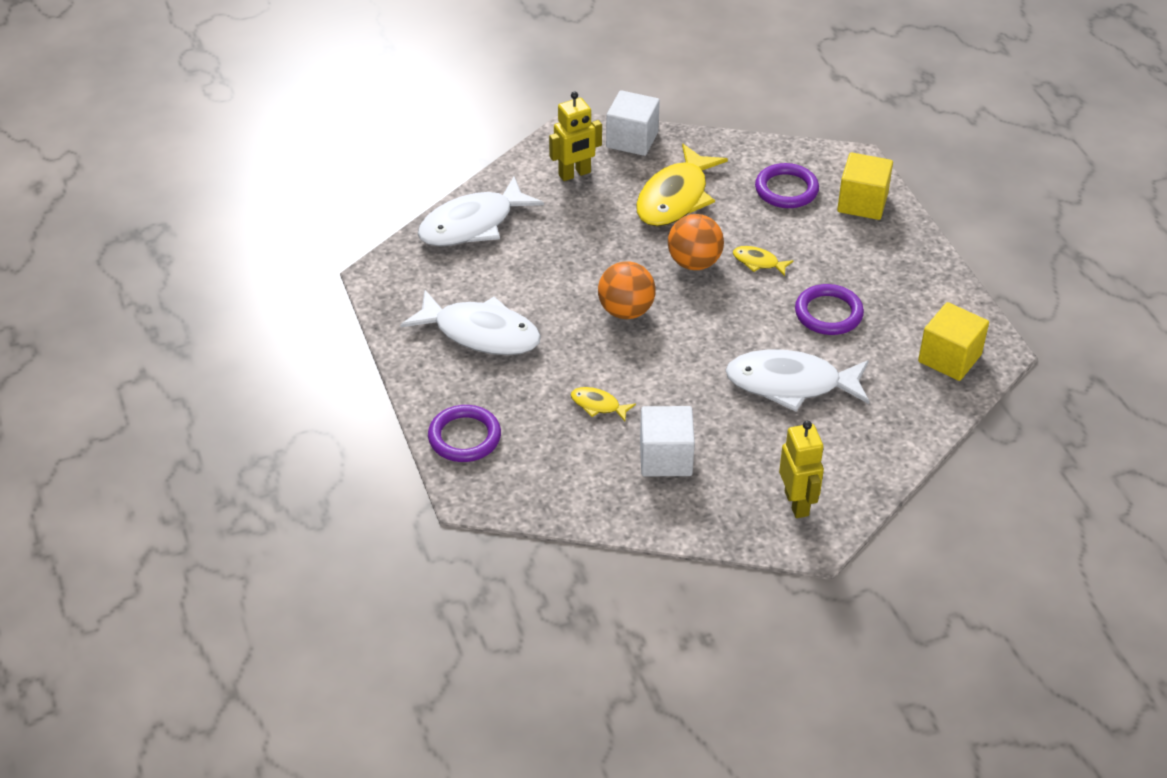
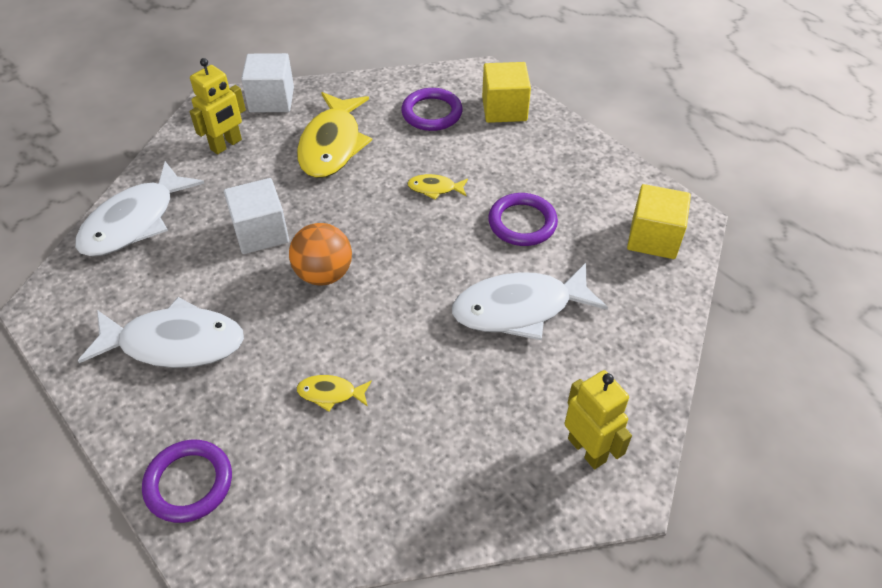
camera: 20 degrees left, 5 degrees up
(665, 458) = (426, 437): white cube -> white cube (261, 232)
(694, 263) = (374, 205): orange ball -> none

